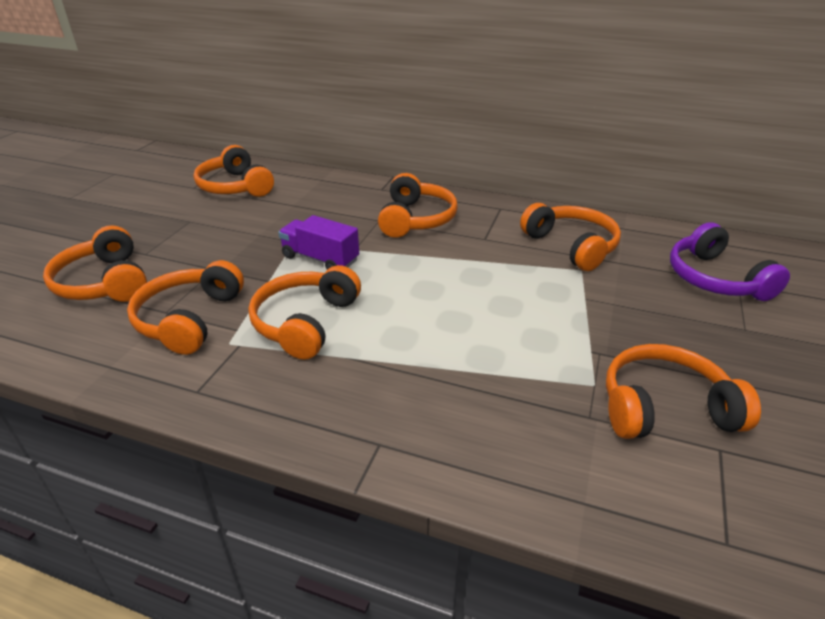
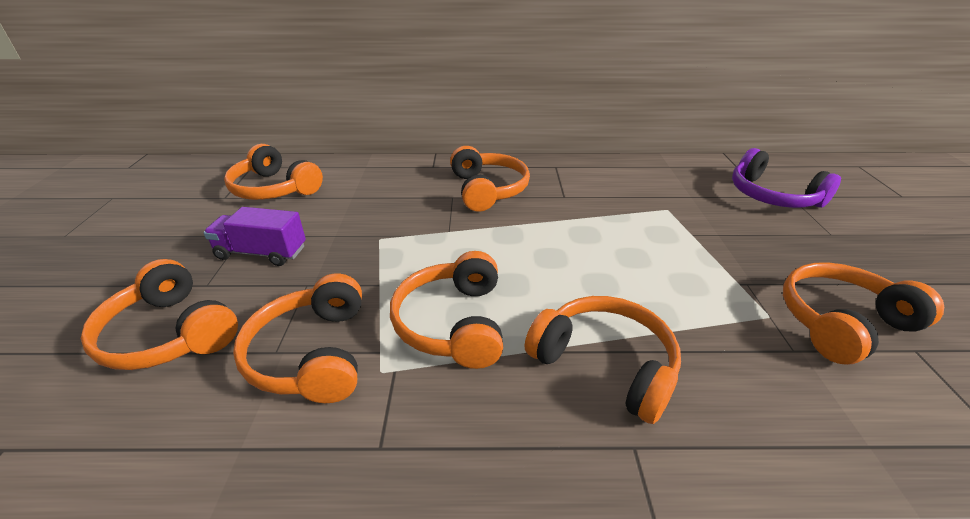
camera: 20 degrees left, 0 degrees up
(320, 259) = (420, 248): purple truck -> purple truck (261, 253)
(571, 246) = (642, 189): orange headphones -> orange headphones (605, 364)

